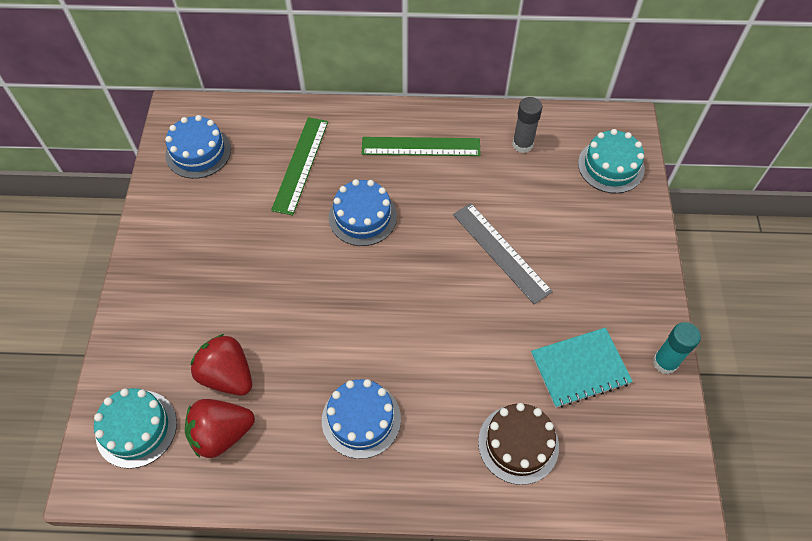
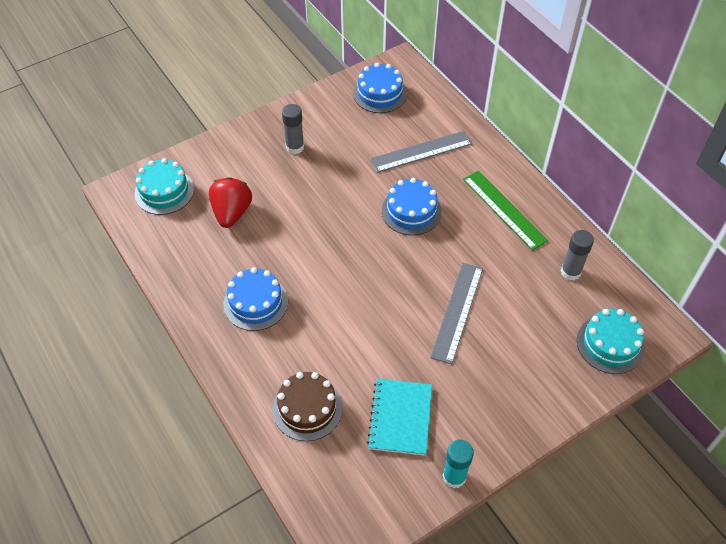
camera: 55 degrees right, 5 degrees down
(195, 265) = (295, 147): none -> grey glue stick
(221, 434) = (191, 235): red strawberry -> none
(301, 165) = (421, 151): green ruler -> grey ruler
(580, 368) = (400, 417): turquoise notebook -> turquoise notebook turned 60 degrees clockwise

